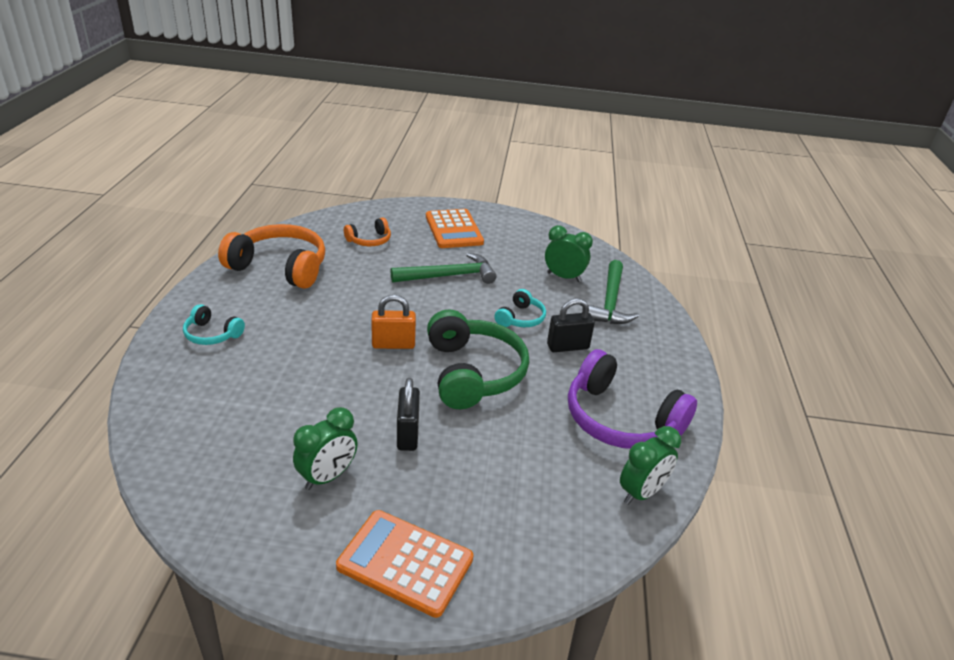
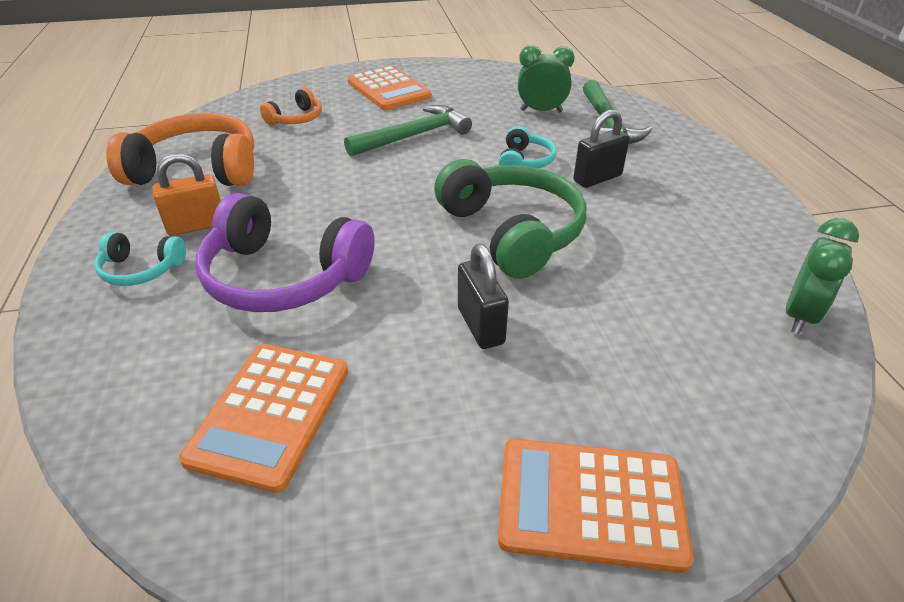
camera: 15 degrees left, 5 degrees up
(246, 451) = (271, 414): none -> orange calculator
(327, 477) = (408, 414): green clock -> none
(393, 344) = (394, 224): orange padlock -> orange padlock (197, 226)
(620, 419) = (712, 240): purple headphones -> purple headphones (283, 277)

